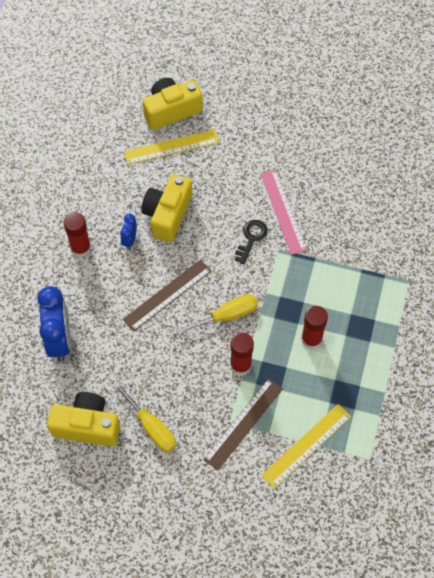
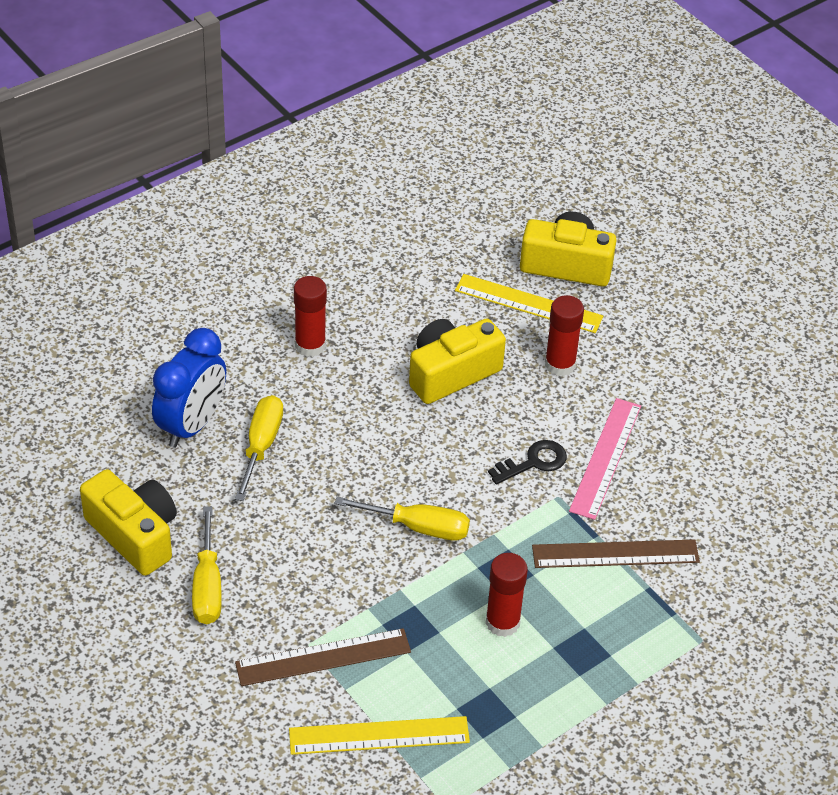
camera: 35 degrees right, 15 degrees down
(107, 326) = (261, 445): none -> yellow screwdriver
(129, 240) = (378, 372): blue clock -> none
(167, 295) = (366, 458): brown ruler -> brown ruler (615, 554)
(241, 365) = (382, 592): red glue stick -> red glue stick (560, 364)

